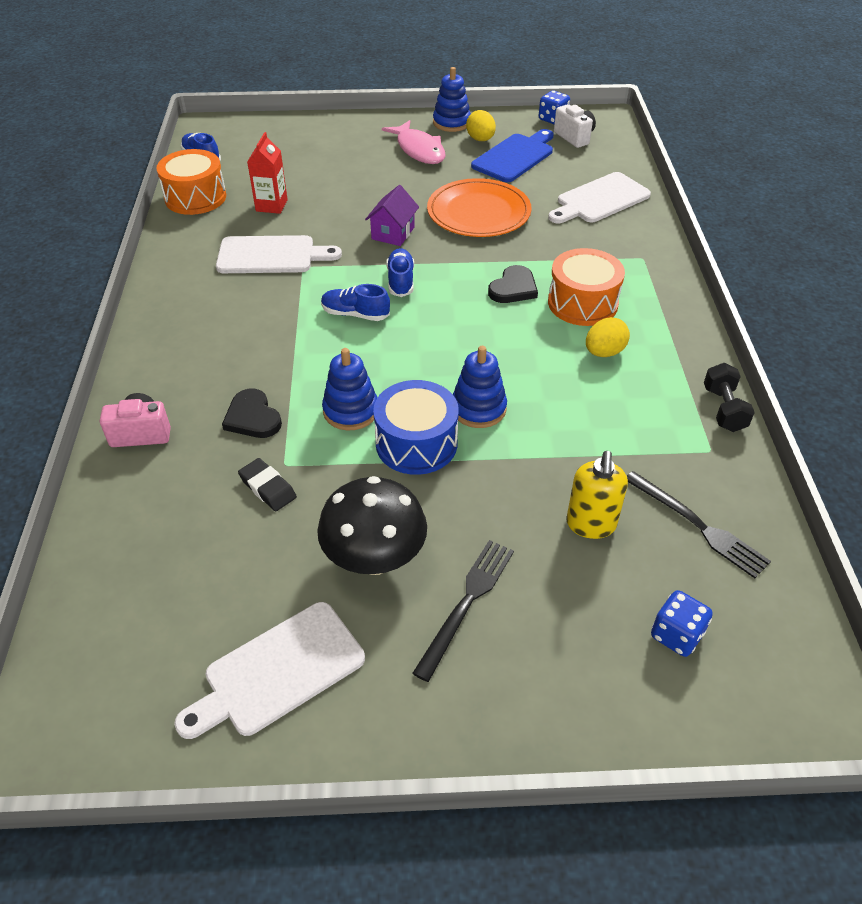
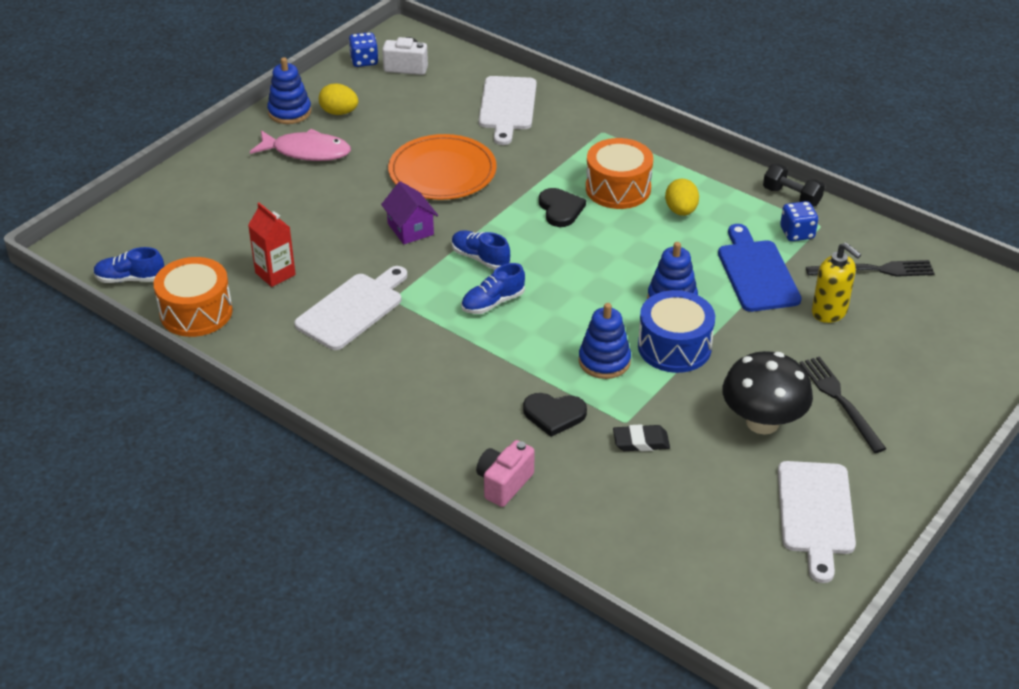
camera: 50 degrees left, 5 degrees down
(515, 157) = (391, 111): blue cutting board -> blue cutting board (756, 273)
(676, 635) = (944, 330): blue dice -> blue dice (797, 233)

